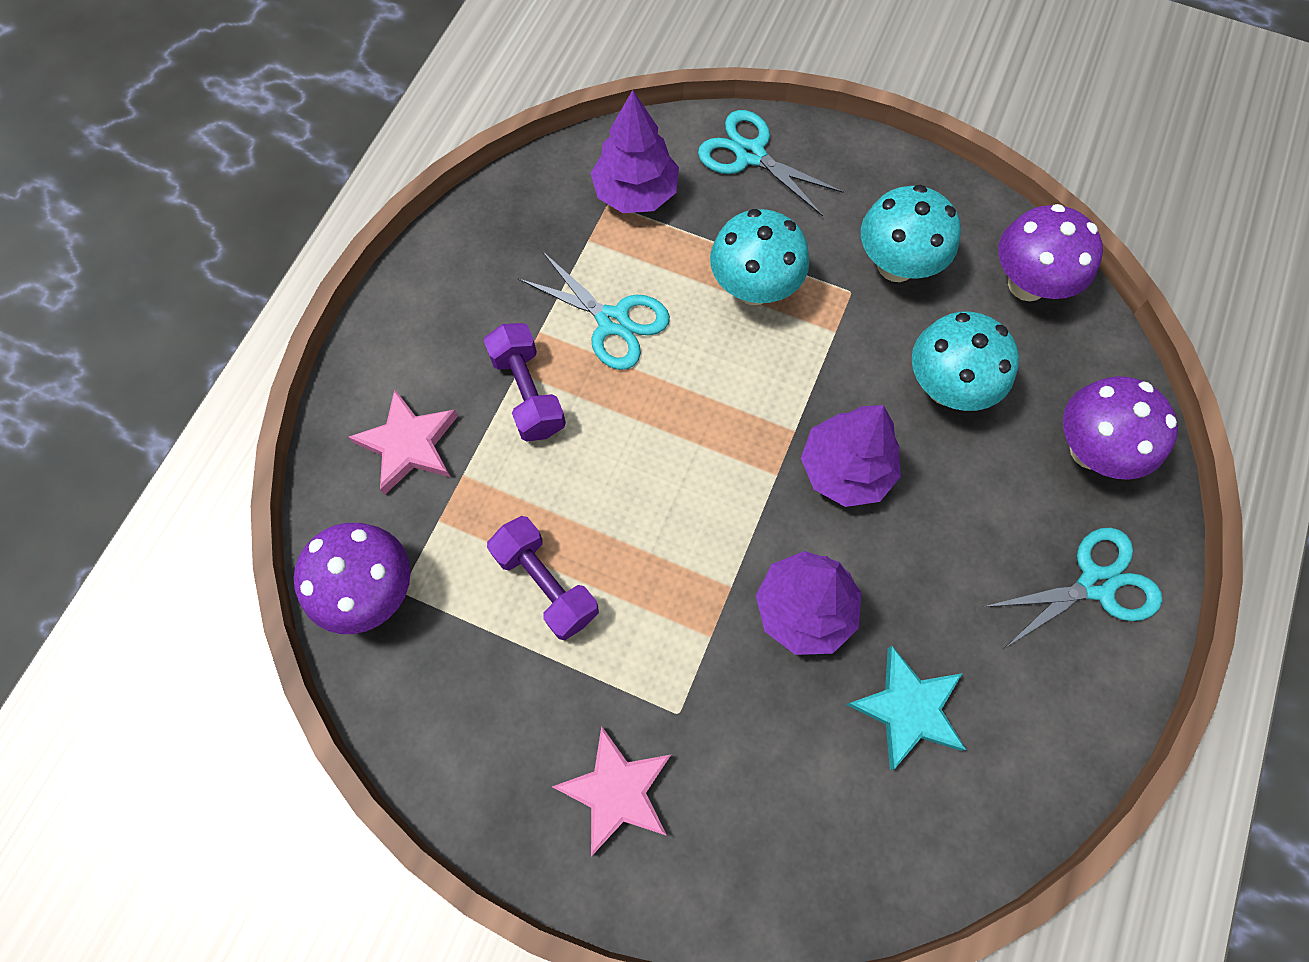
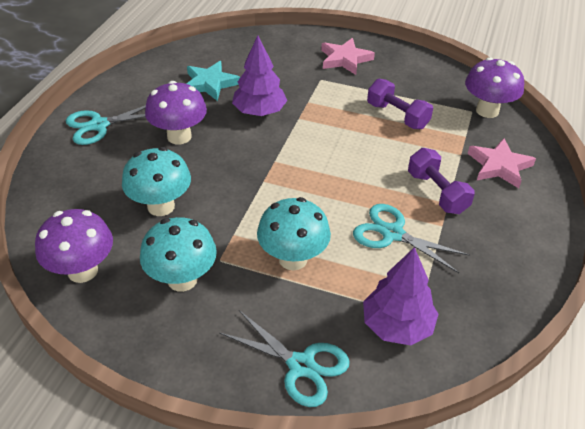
camera: 175 degrees right, 25 degrees down
(845, 469) = (233, 165): purple tree -> none
(1090, 450) = (77, 179): purple mushroom -> purple mushroom (179, 136)

